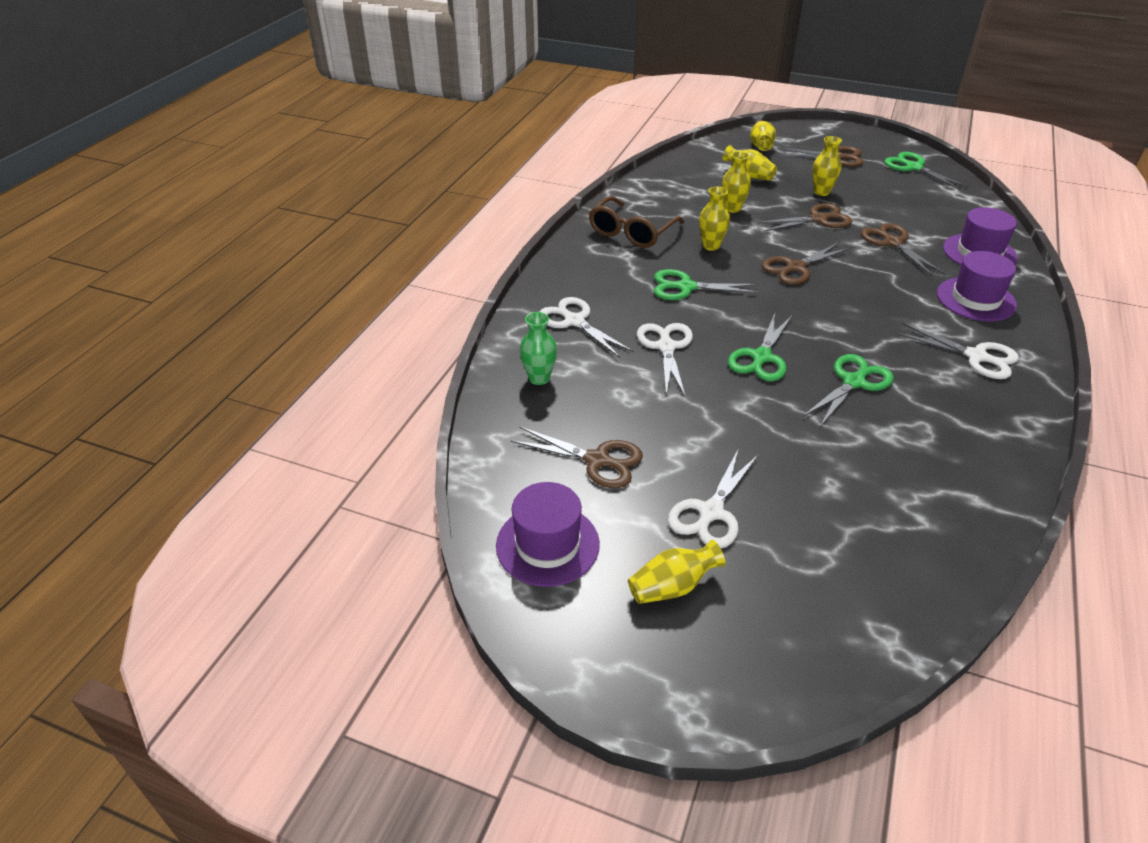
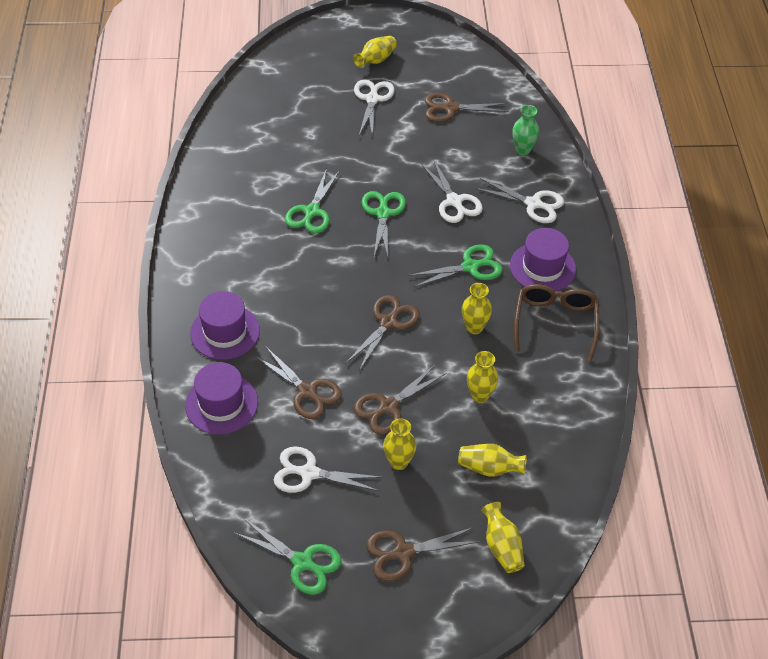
camera: 155 degrees right, 10 degrees up
(547, 545) = (447, 60): purple hat -> purple hat (542, 267)
(976, 356) = (225, 264): white scissors -> white scissors (309, 473)

